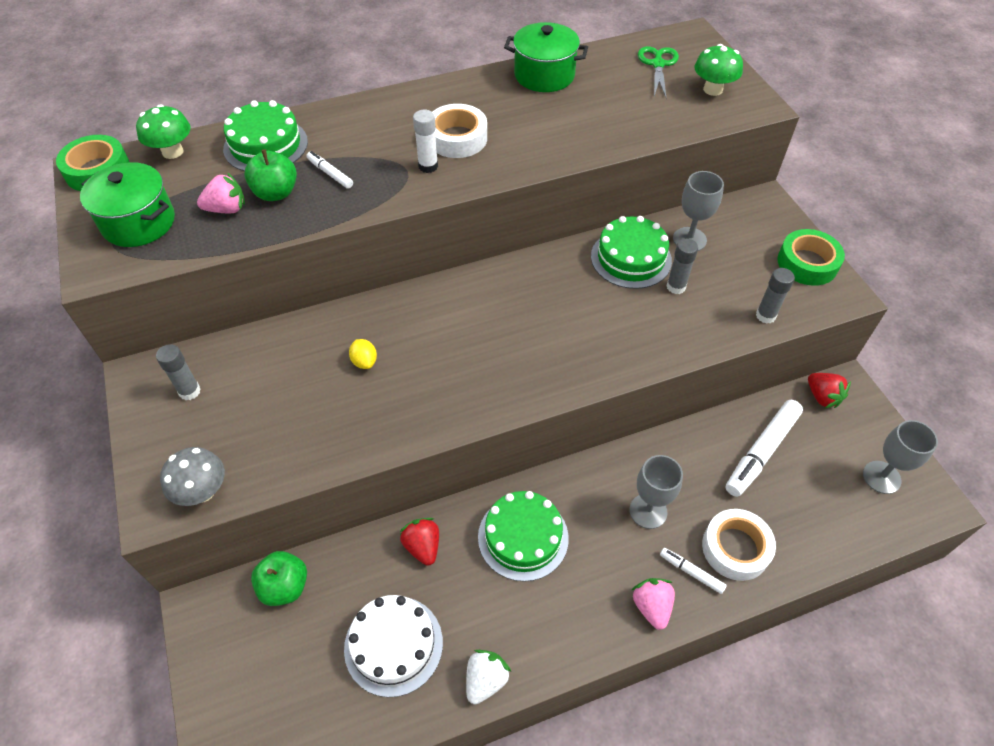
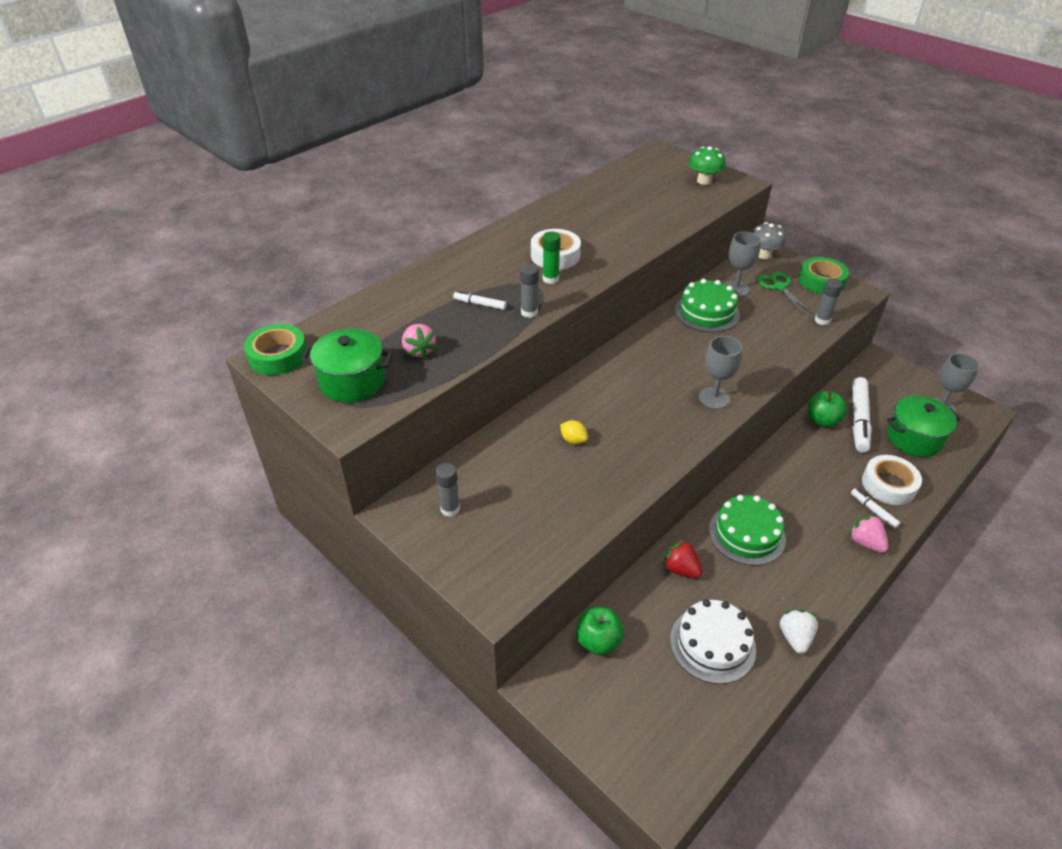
camera: 25 degrees left, 10 degrees down
(172, 152) = (333, 325): green mushroom -> none
(202, 491) = (523, 573): grey mushroom -> grey mushroom (764, 255)
(227, 209) = (419, 351): pink strawberry -> pink strawberry turned 105 degrees clockwise
(266, 145) = (409, 299): green cake -> none
(276, 193) = (449, 329): green apple -> green apple (822, 420)
(428, 166) = (550, 279): white glue stick -> green glue stick
(544, 75) = (581, 200): green pot -> green pot (914, 438)
(648, 511) = (816, 484): grey goblet -> grey goblet (714, 398)
(658, 64) = (654, 174): green scissors -> green scissors (779, 287)
(676, 287) = (751, 321): grey glue stick -> grey glue stick (529, 312)
(691, 572) = (873, 511): white marker -> white marker turned 45 degrees clockwise
(822, 397) = (869, 372): red strawberry -> none

